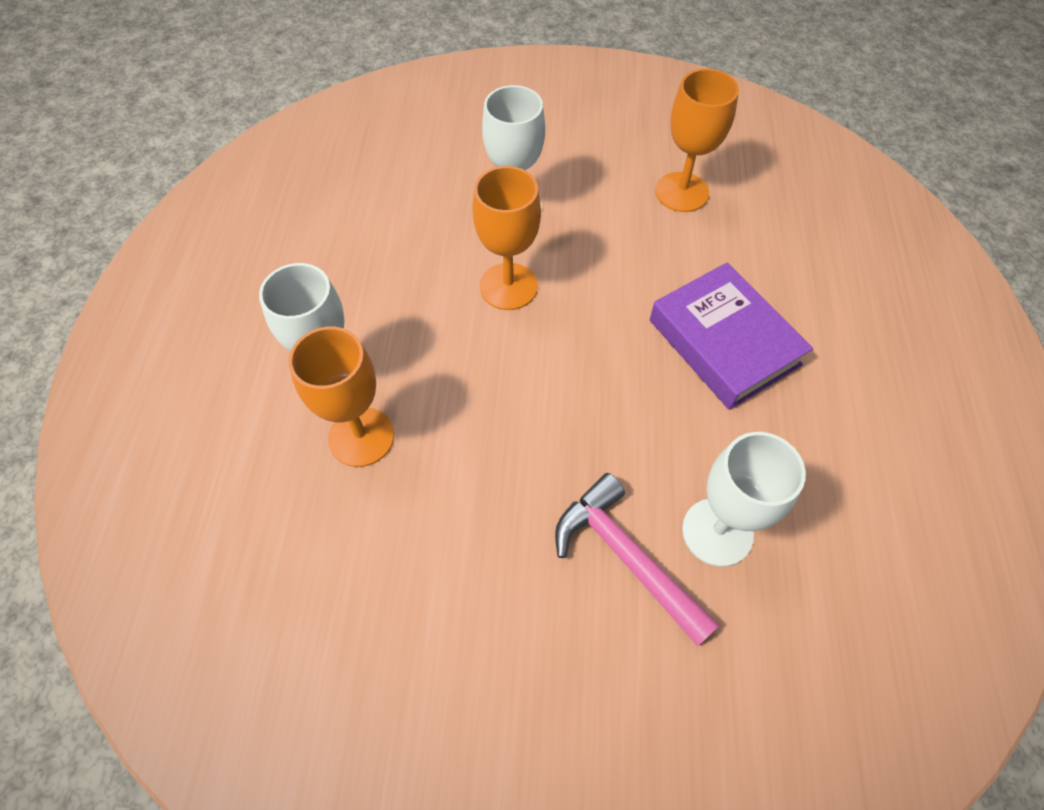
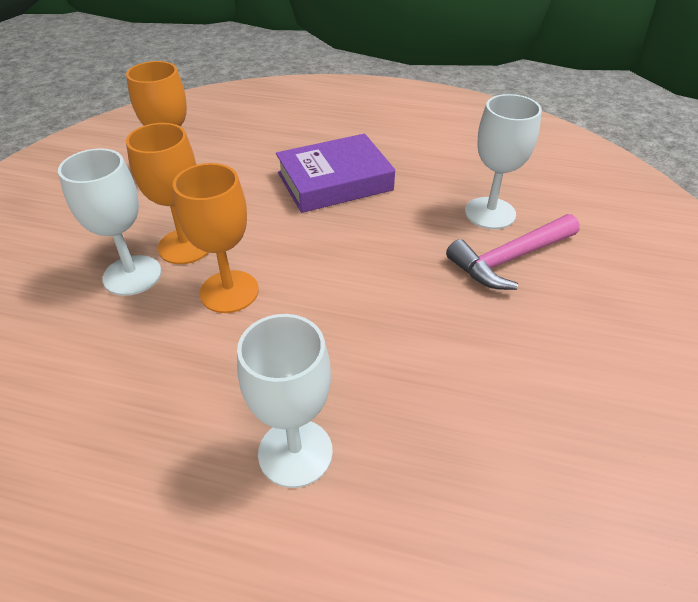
camera: 80 degrees left, 15 degrees down
(361, 437) = (378, 429): orange goblet -> orange goblet (185, 246)

